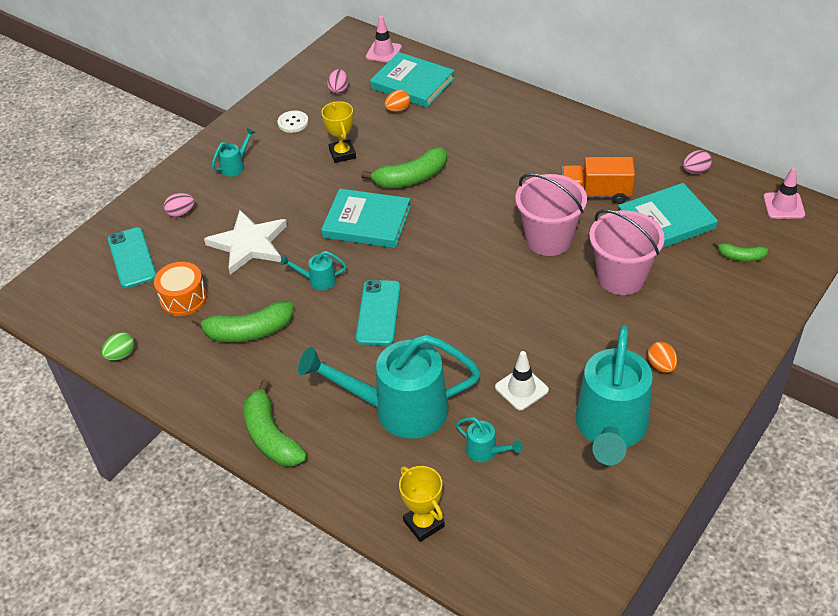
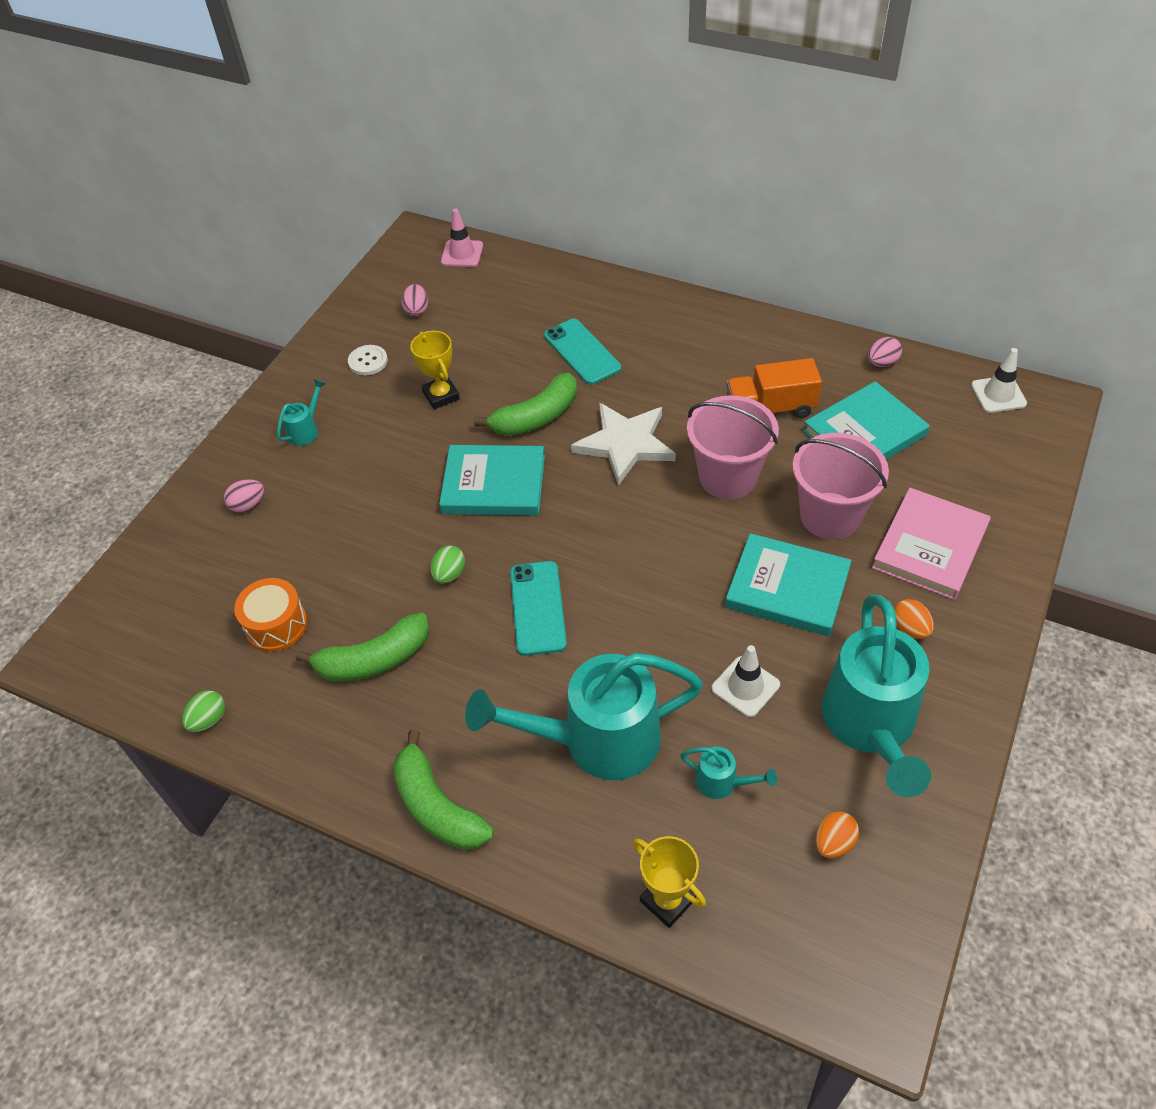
camera: 10 degrees left, 5 degrees up
(132, 258) = (195, 577): turquoise phone -> turquoise phone (582, 352)
(249, 244) = (347, 536): white star -> white star (625, 444)
(318, 280) = (449, 574): turquoise watering can -> green egg
(398, 110) = (498, 328): orange egg -> orange egg (833, 843)
(412, 83) = (508, 291): turquoise book -> turquoise book (787, 588)
(694, 310) = (930, 547): none -> pink book
(740, 257) = (966, 468): green banana -> none
(783, 206) = (998, 394): pink traffic cone -> white traffic cone

